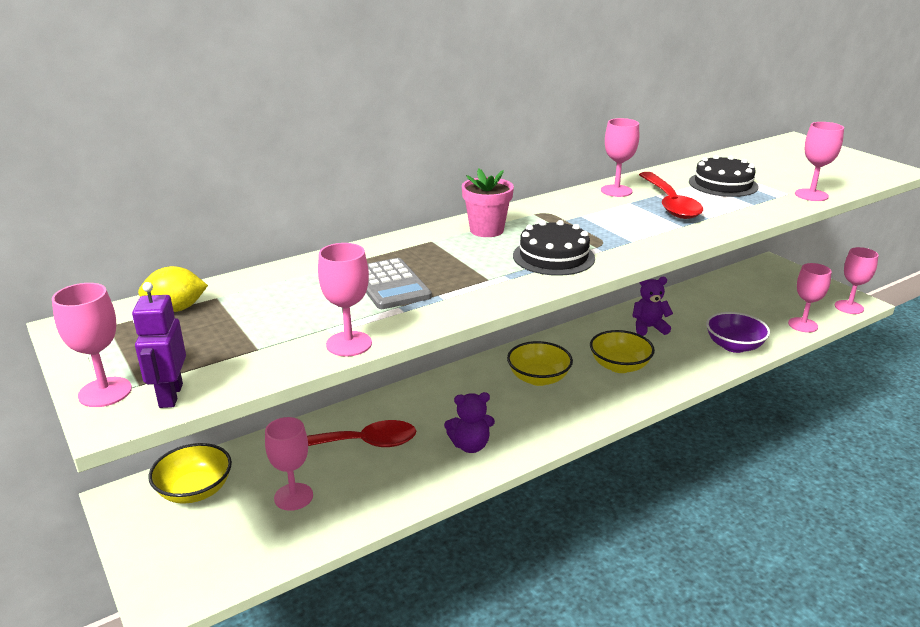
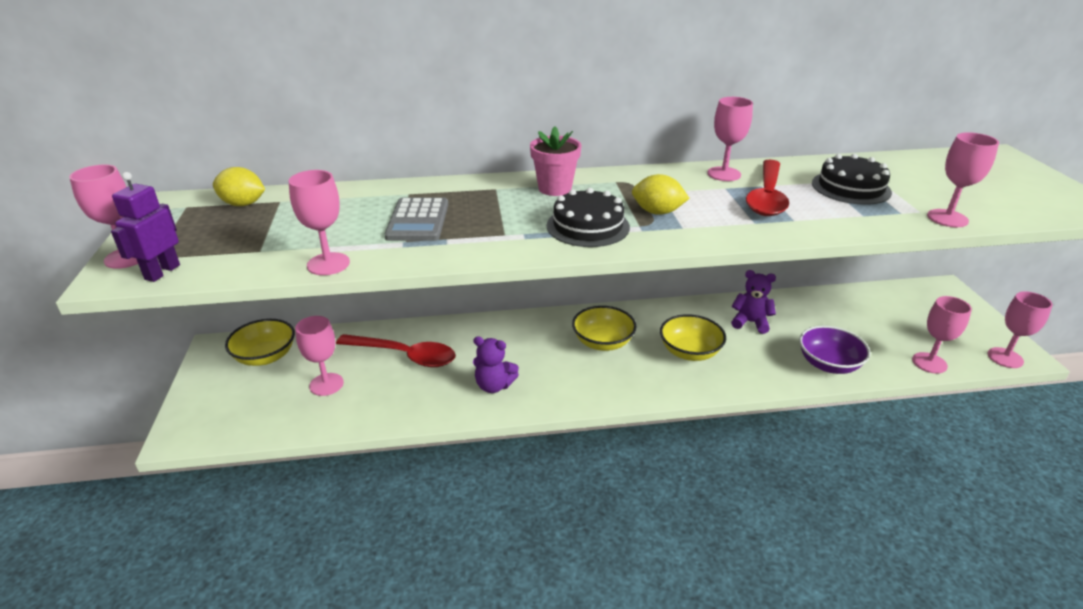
camera: 25 degrees right, 5 degrees up
(598, 233) = (657, 212): none -> yellow lemon

